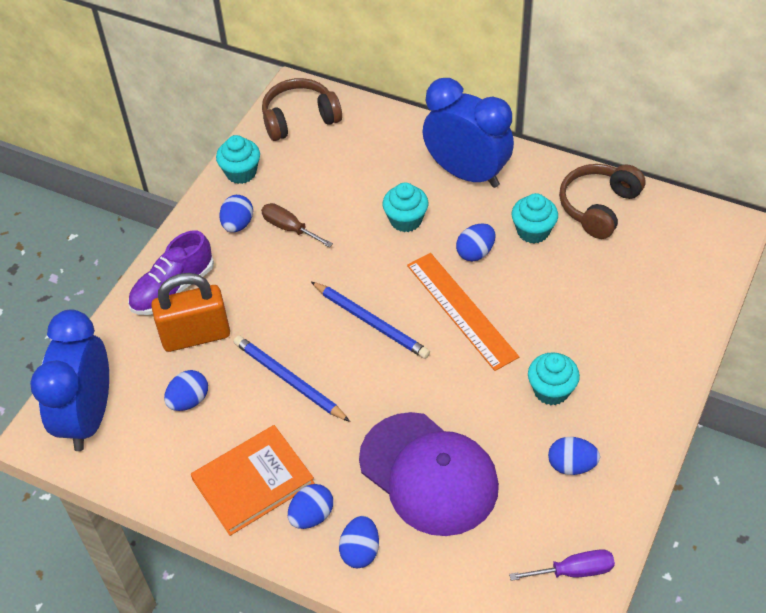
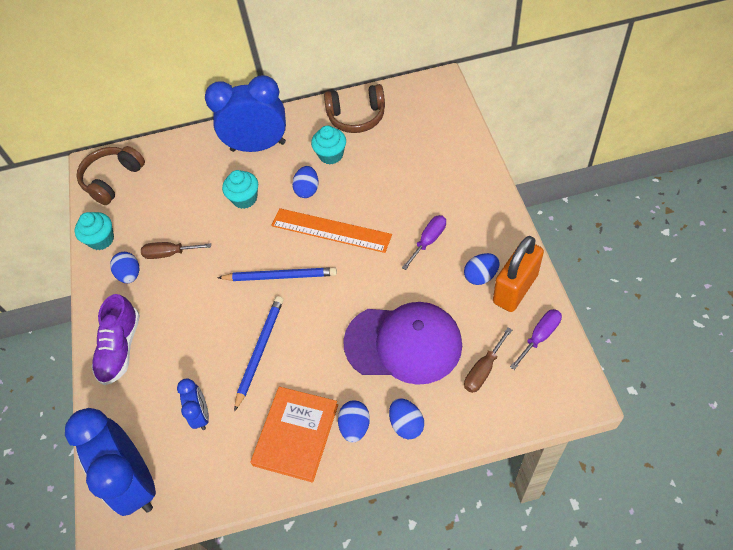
camera: 35 degrees left, 5 degrees up
(189, 400) = (201, 415): blue egg -> blue clock
(196, 335) = (166, 368): orange padlock -> orange padlock (515, 289)
(289, 380) = (259, 351): blue pencil -> blue pencil turned 105 degrees clockwise
(483, 559) = (483, 370): none -> brown screwdriver
(551, 390) = (428, 241): turquoise cupcake -> purple screwdriver
(598, 207) = (356, 117): brown headphones -> brown headphones turned 90 degrees counterclockwise

